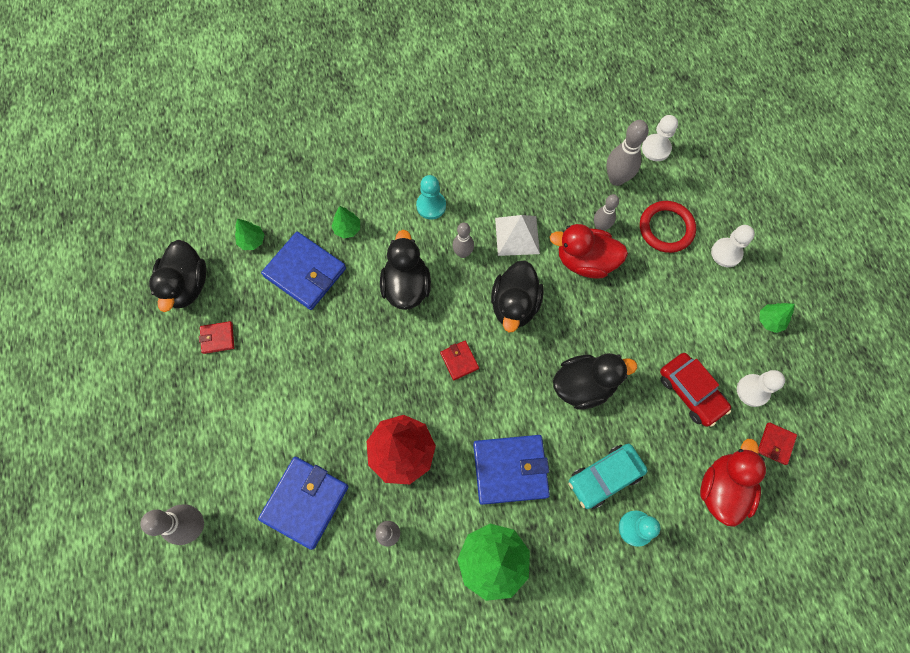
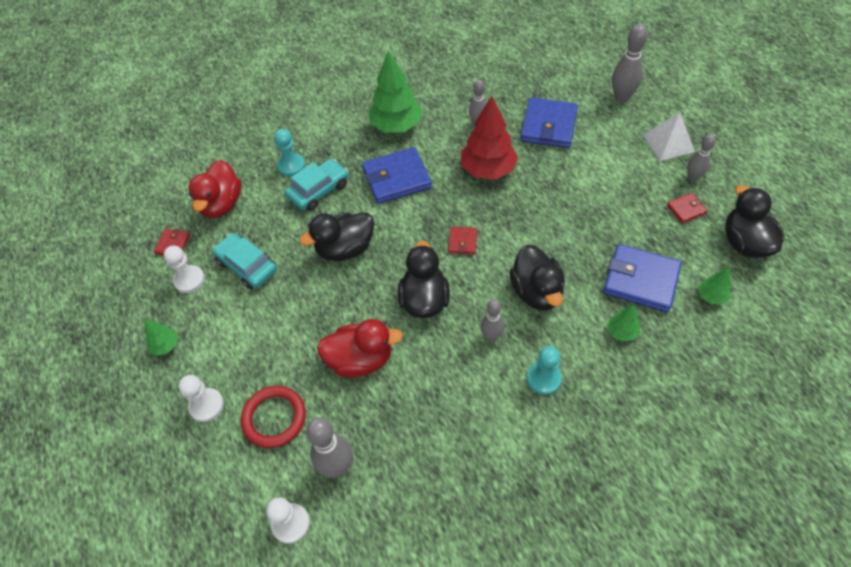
camera: 170 degrees right, 15 degrees down
(459, 361) = (463, 242): red wallet -> red wallet turned 45 degrees clockwise
(517, 235) = (439, 369): white pyramid -> white pyramid (668, 143)
(600, 227) = (349, 401): grey bowling pin -> grey bowling pin (692, 177)
(691, 392) = (247, 266): red car -> turquoise car

